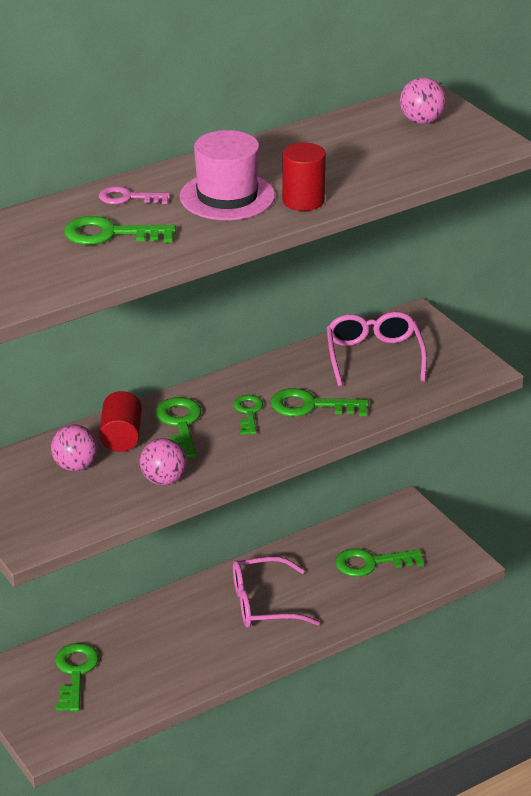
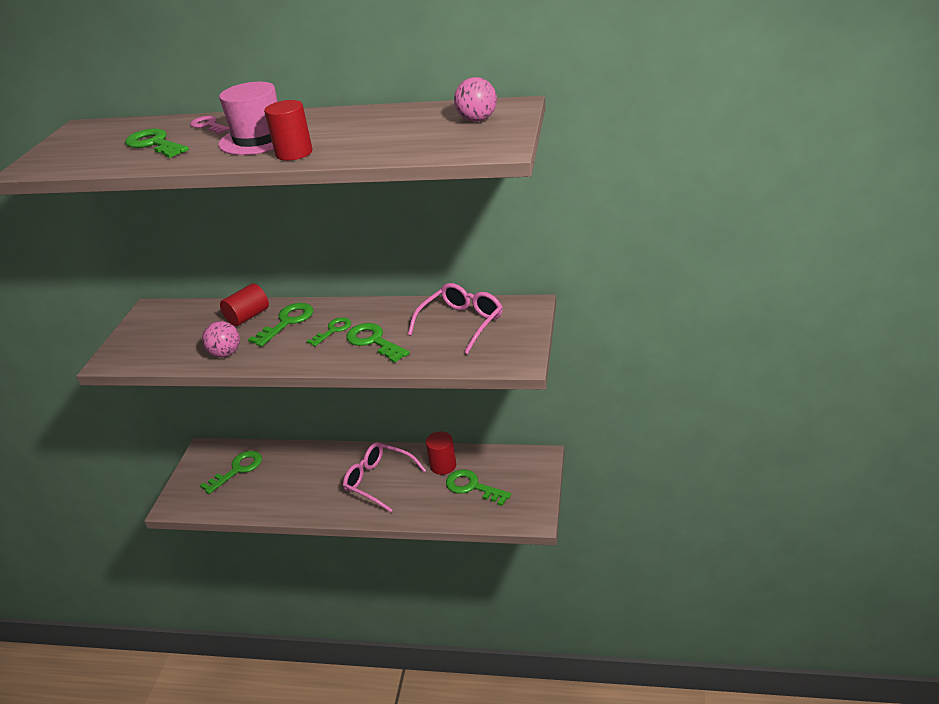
camera: 45 degrees right, 0 degrees up
(75, 466) = (200, 324): pink ball -> none
(313, 558) = (443, 465): none -> red cylinder

